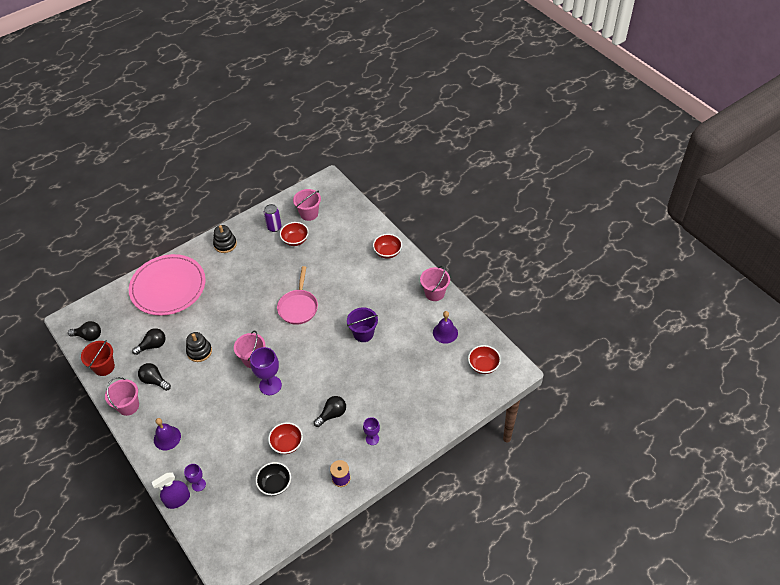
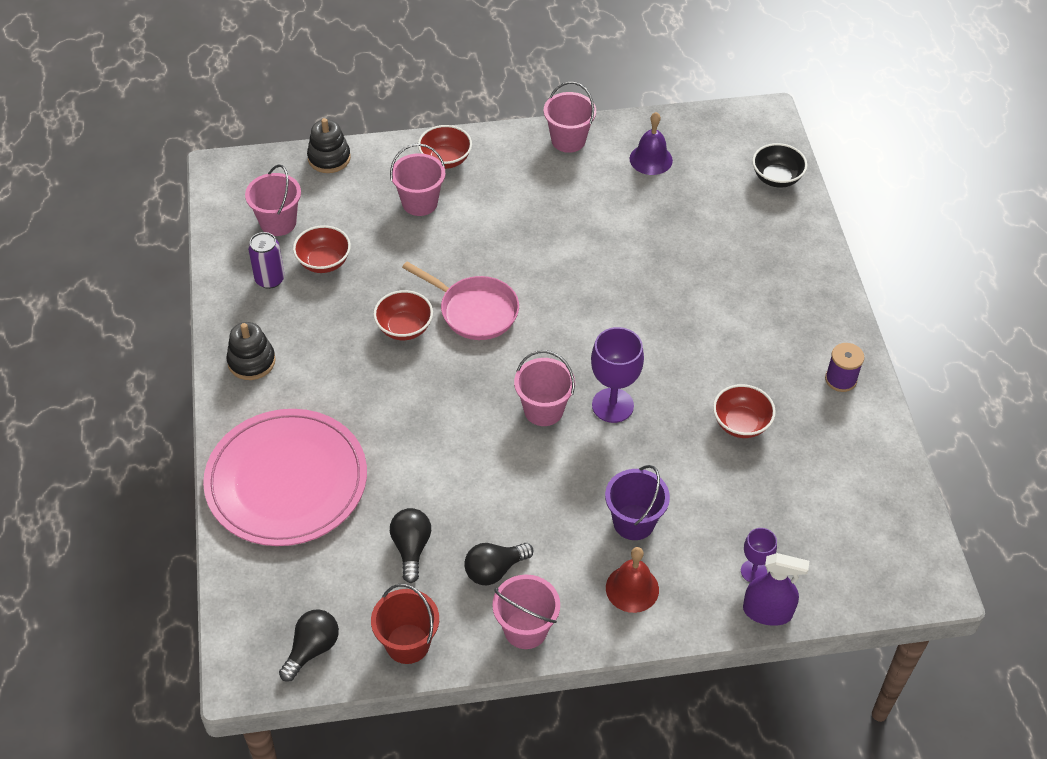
camera: 65 degrees left, 0 degrees up
(167, 438) = (632, 588): purple bell -> red bell
(177, 499) = (767, 611): purple spray bottle -> purple spray bottle turned 75 degrees counterclockwise
(199, 351) = (474, 481): black stacking toy -> black stacking toy (329, 158)
(275, 484) = (808, 466): black bowl -> black bowl (776, 178)
(332, 414) = (718, 347): black light bulb -> none
(353, 256) = (419, 203): none -> pink bucket
(363, 333) = (588, 251): purple bucket -> purple bucket (633, 522)
(372, 439) = (791, 316): purple goblet -> none
(483, 366) = (737, 144): red bowl -> red bowl (404, 328)

